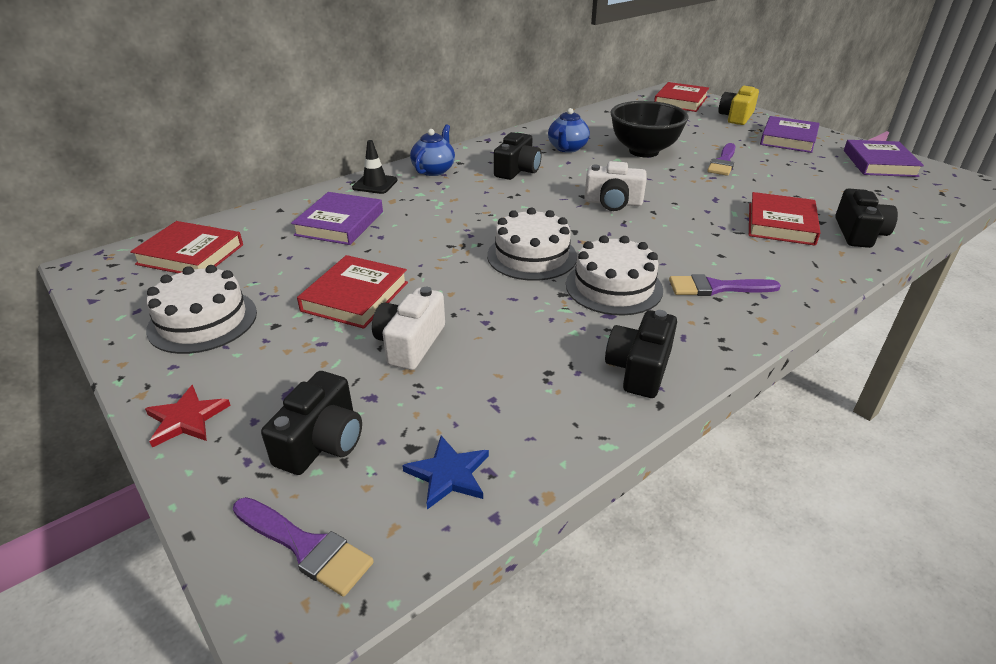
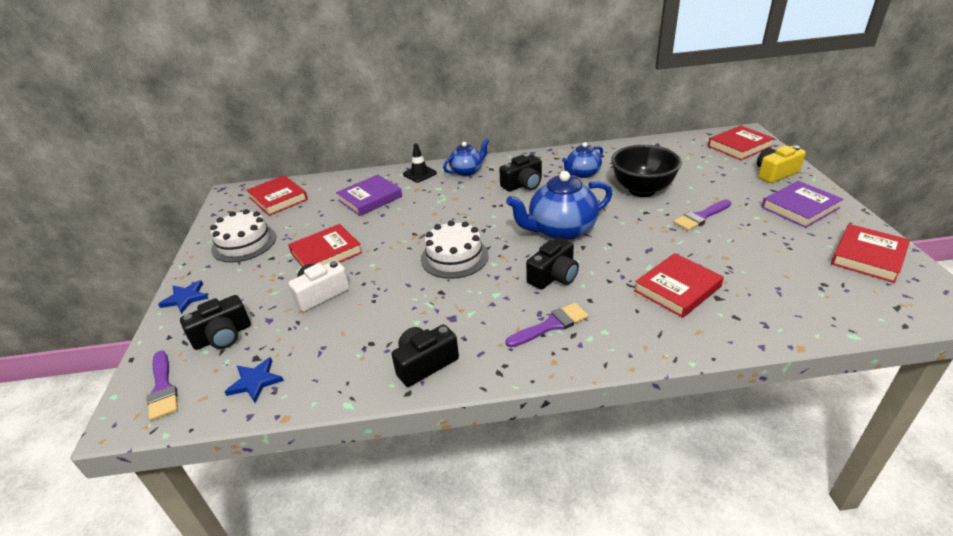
camera: 35 degrees right, 0 degrees up
(186, 419) = (185, 298): red star -> blue star
(613, 203) = (561, 230): white camera -> blue teapot
(614, 287) = (480, 298): white cake -> none
(716, 288) = (551, 325): purple brush -> purple brush turned 120 degrees clockwise
(859, 233) = (741, 320): black camera -> black camera (554, 276)
(879, 163) = (867, 257): purple book -> red book

